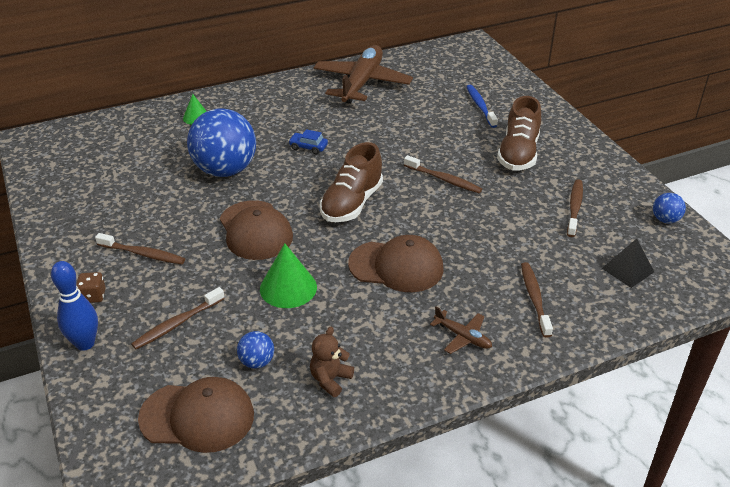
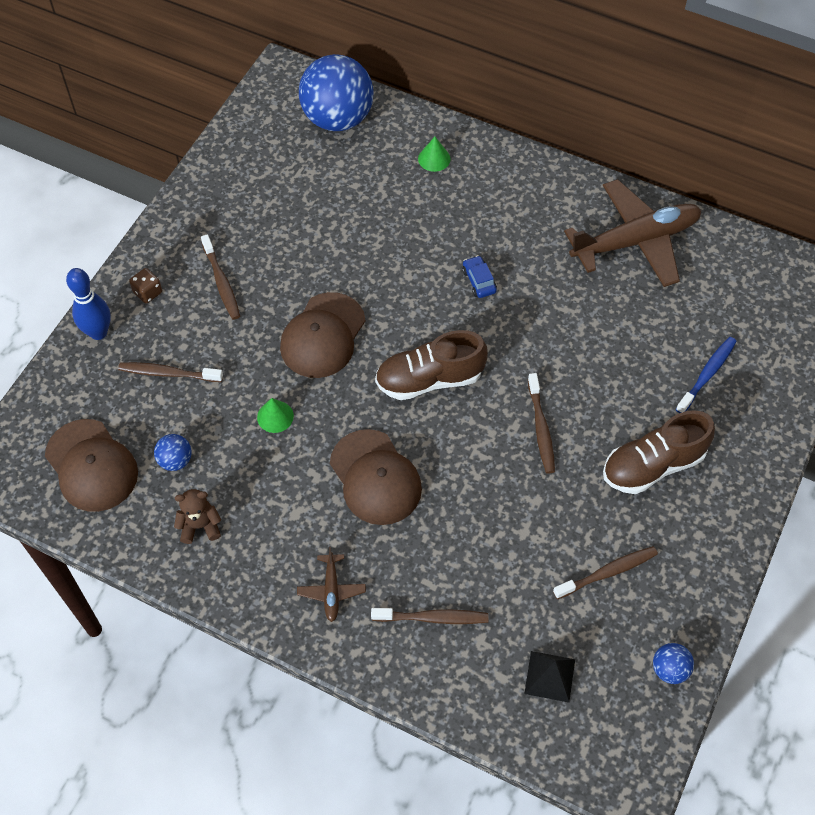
camera: 50 degrees right, 20 degrees up
(225, 170) = (380, 246): blue ball -> blue ball (337, 118)
(288, 288) = (275, 416): green cone -> green cone, size x0.60
(534, 298) = (433, 618): brown toothbrush -> brown toothbrush turned 45 degrees clockwise

